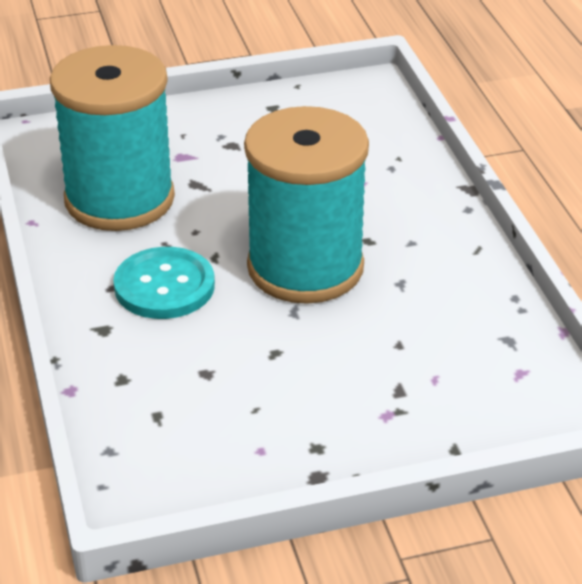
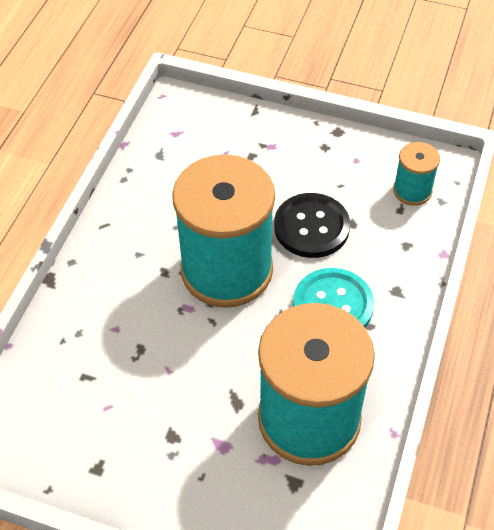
camera: 145 degrees left, 15 degrees up
(156, 444) = (412, 191): none -> turquoise spool
(250, 346) = (311, 227): none -> black button

